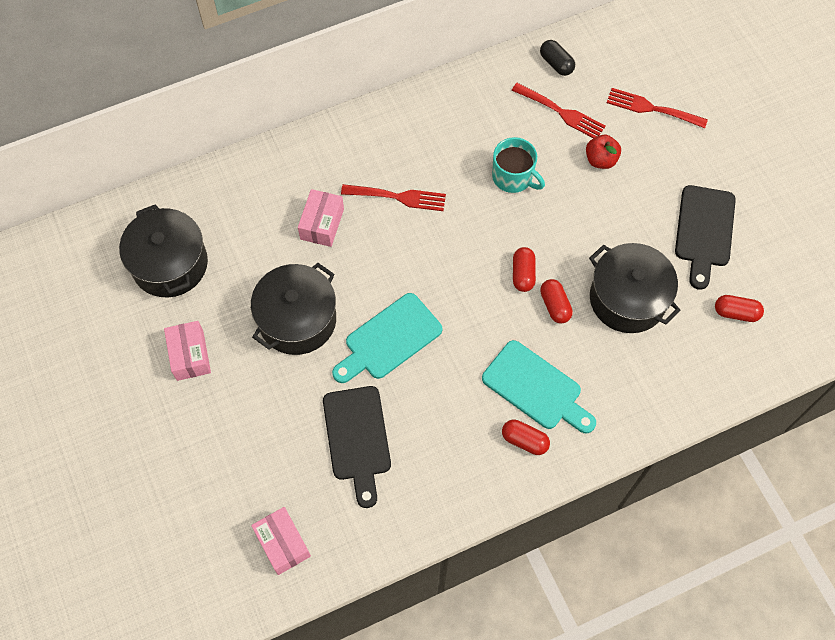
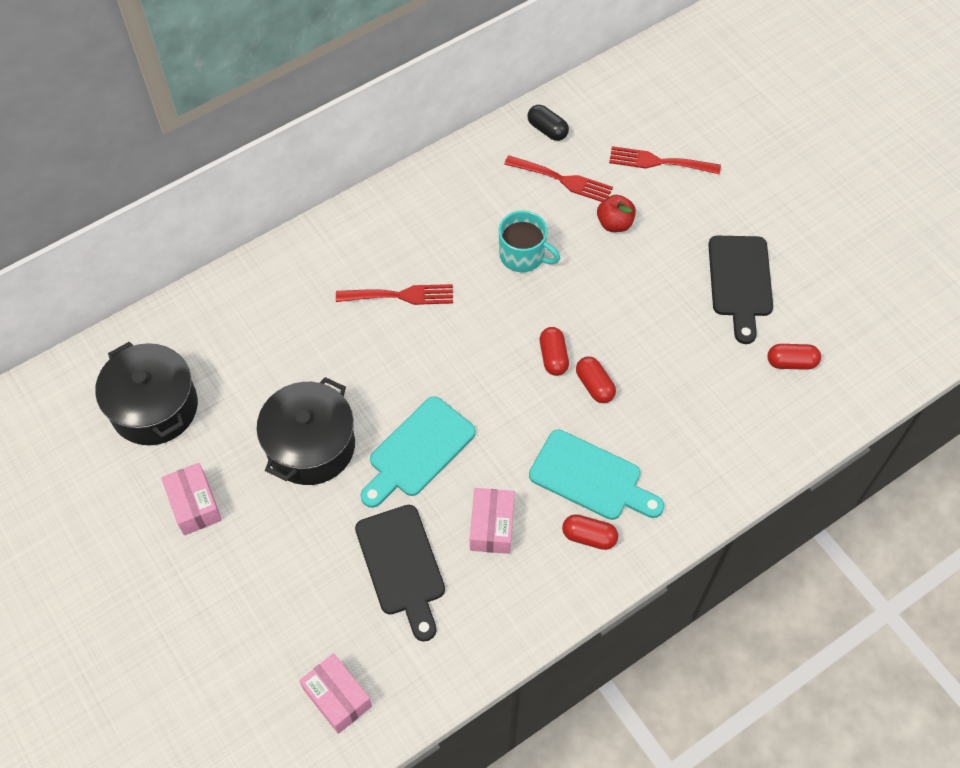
camera: 10 degrees left, 5 degrees down
(322, 224) = (320, 337): pink box -> pink box (492, 526)
(627, 299) = (672, 366): black pot -> none

